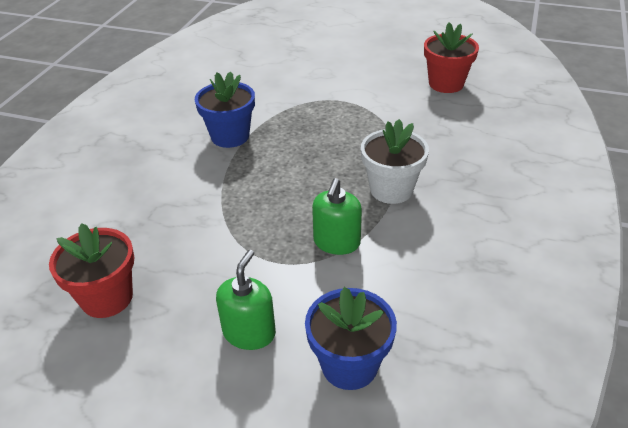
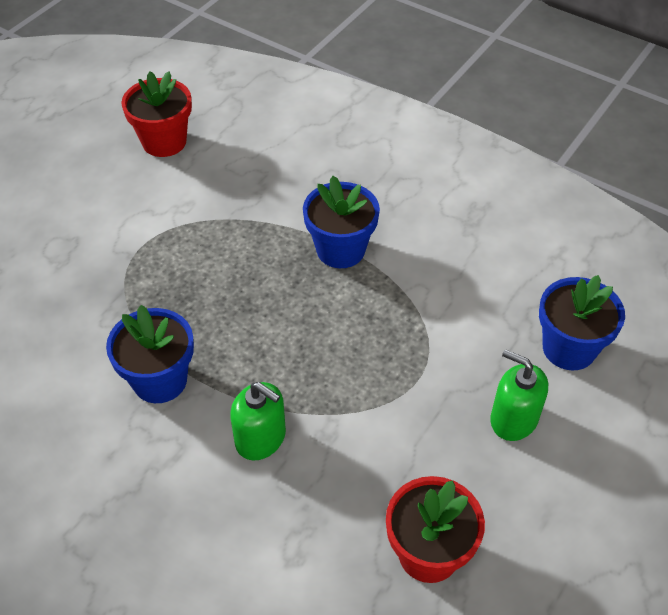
camera: 75 degrees left, 10 degrees up
(336, 242) = (407, 317): green soap dispenser -> green soap dispenser (261, 438)
(391, 189) = (340, 250): white flower pot -> blue flower pot

